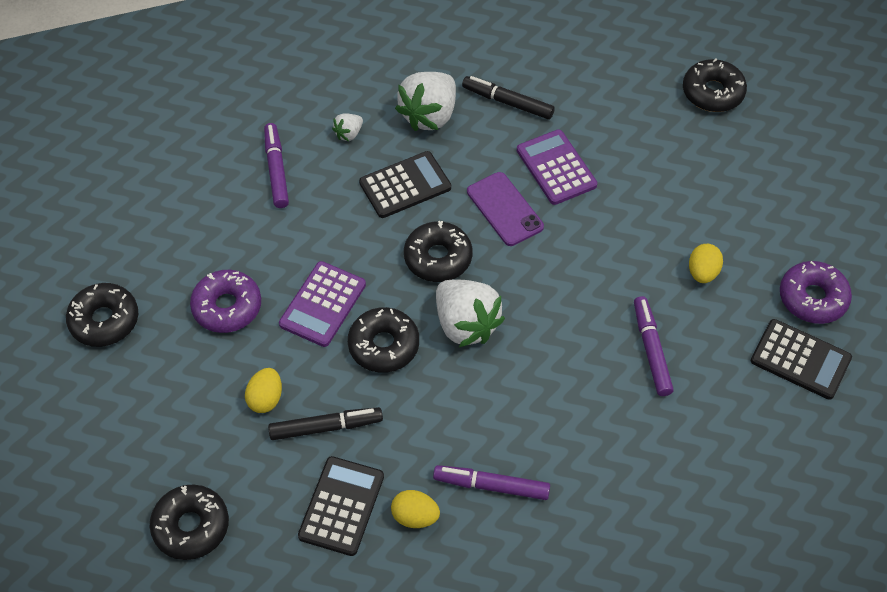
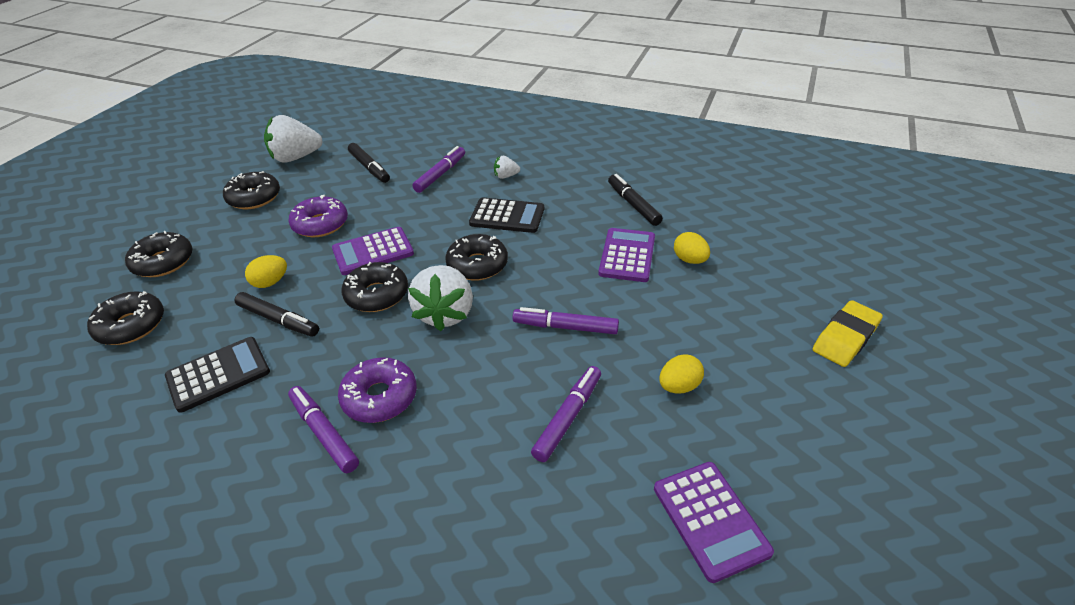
camera: 40 degrees right, 15 degrees down
(185, 205) = (369, 168): none -> black marker
(415, 516) = (248, 416): yellow egg -> yellow egg (689, 260)
(429, 115) = (569, 189): white strawberry -> white strawberry (296, 158)
(504, 209) = (559, 261): purple phone -> none
(575, 274) = (565, 327): none -> purple marker
(712, 92) = (816, 268): black donut -> black donut (163, 262)
(779, 154) = (845, 338): none -> yellow eraser
(800, 359) = (710, 520): black calculator -> purple calculator
(812, 298) = (776, 472): purple donut -> purple donut (380, 397)

